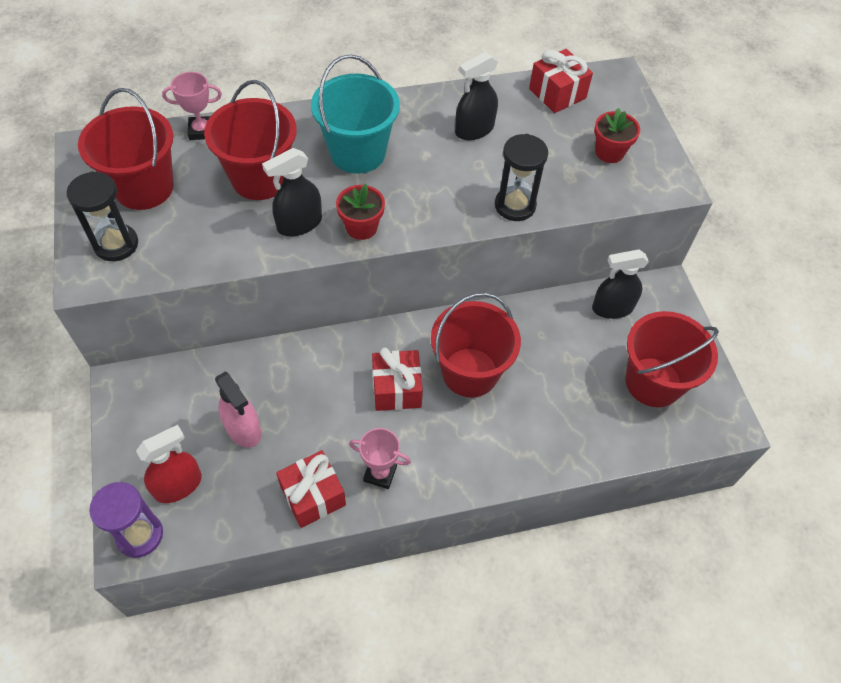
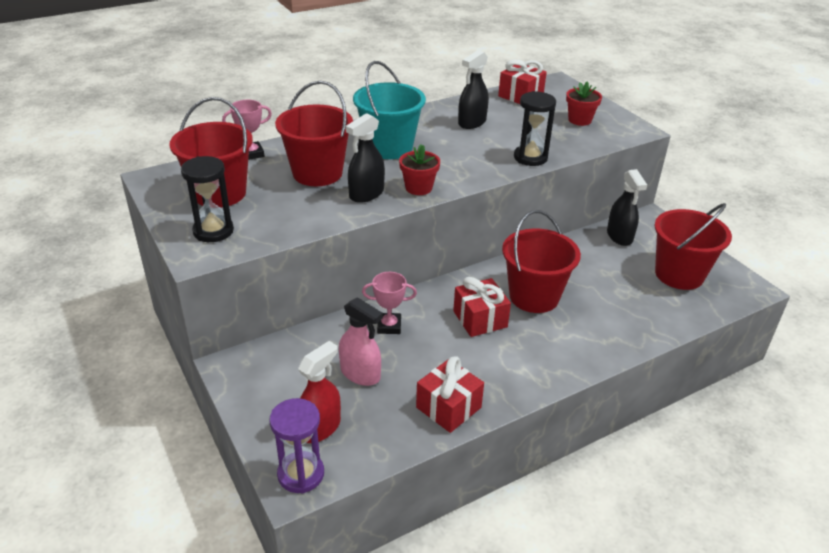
camera: 15 degrees left, 20 degrees down
(380, 473) = (498, 379): pink trophy -> pink trophy (389, 326)
(612, 308) = (619, 236): black spray bottle -> black spray bottle turned 75 degrees counterclockwise

